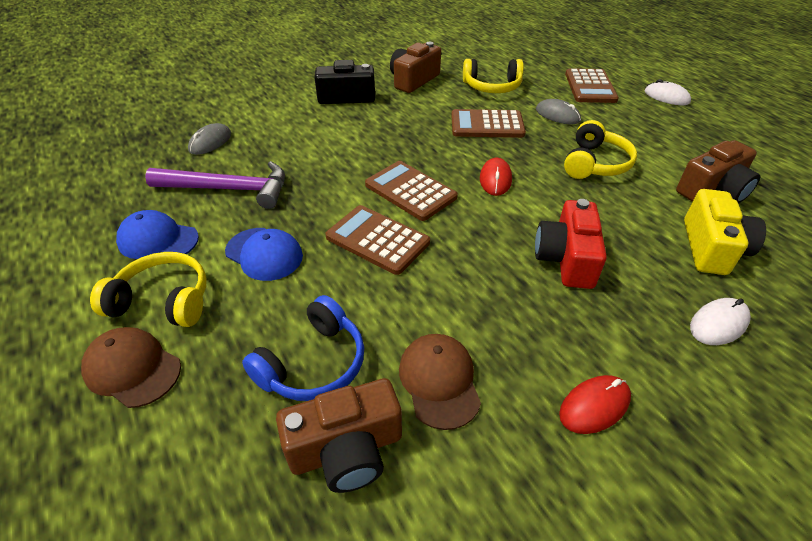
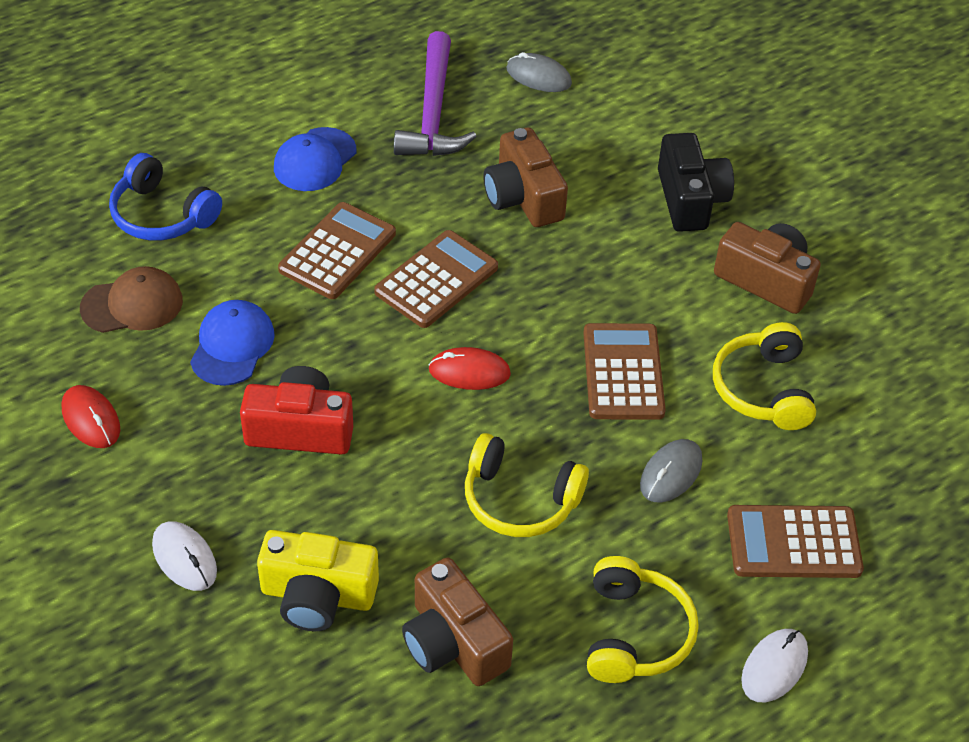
camera: 85 degrees right, 5 degrees up
(132, 369) = (168, 100): brown cap -> none
(158, 240) = (338, 76): blue cap -> blue cap (232, 345)
(163, 300) = (249, 100): yellow headphones -> yellow headphones (635, 633)
(346, 449) = (71, 244): brown camera -> brown camera (523, 197)

